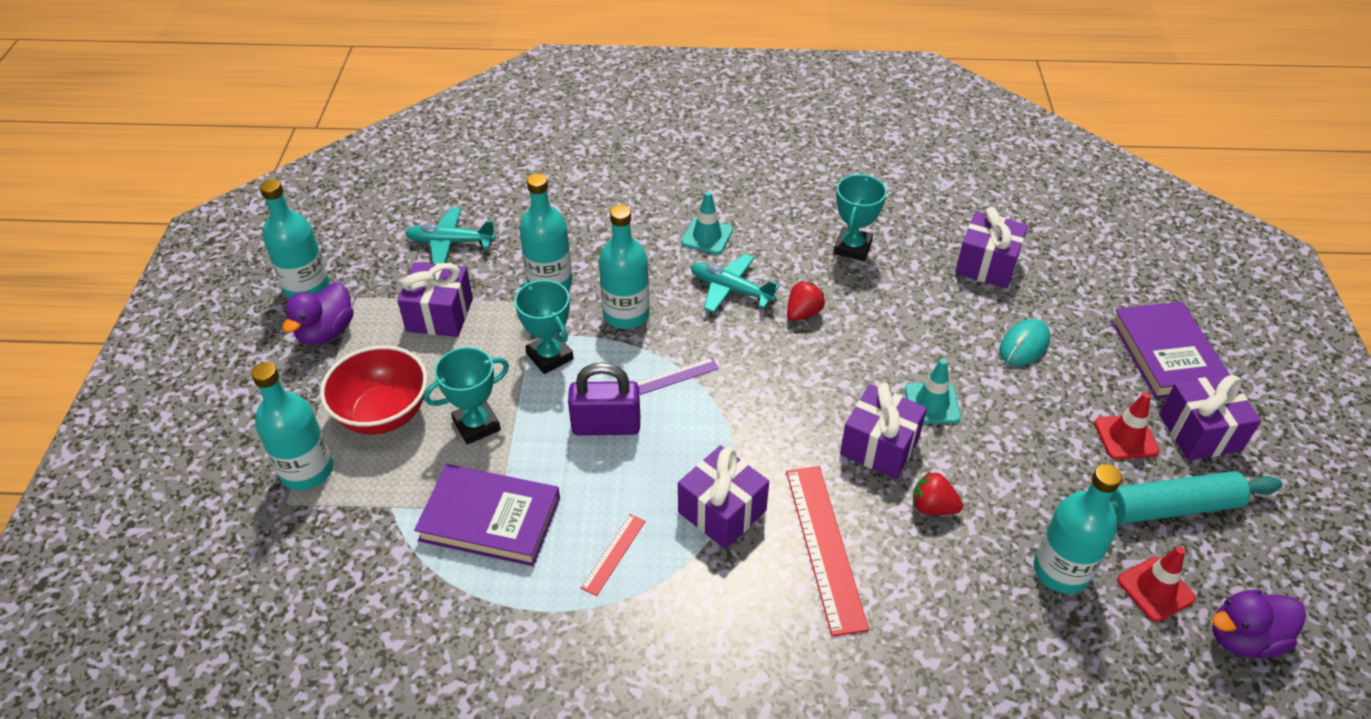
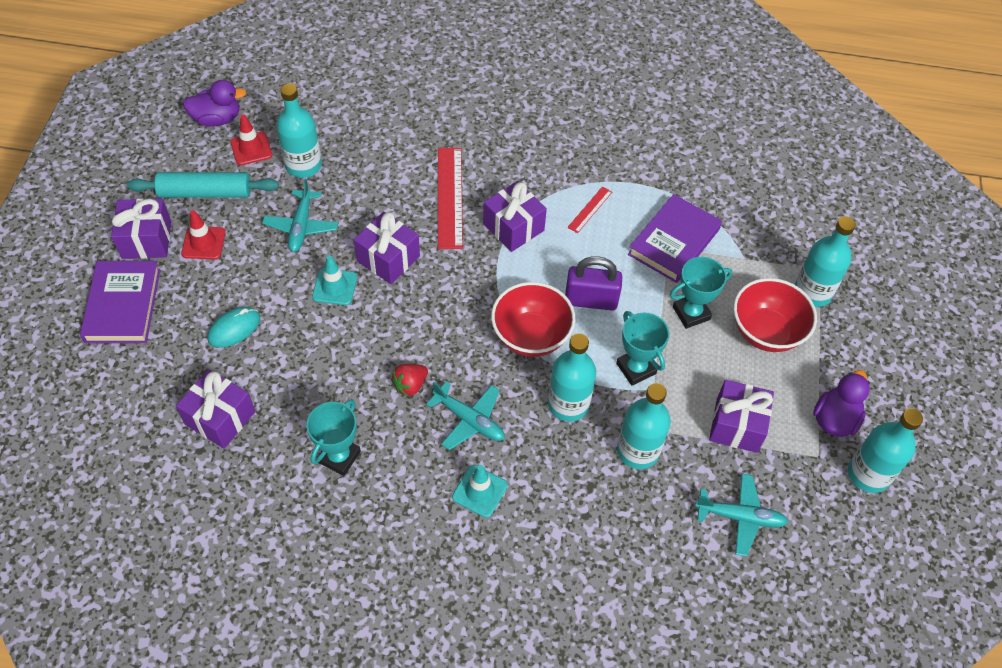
camera: 175 degrees left, 10 degrees up
(490, 519) = (674, 242): purple book -> purple book turned 75 degrees counterclockwise
(676, 376) = (531, 336): purple ruler -> red bowl
(932, 507) = (368, 213): red strawberry -> none
(1013, 475) = (301, 226): none -> turquoise plane

